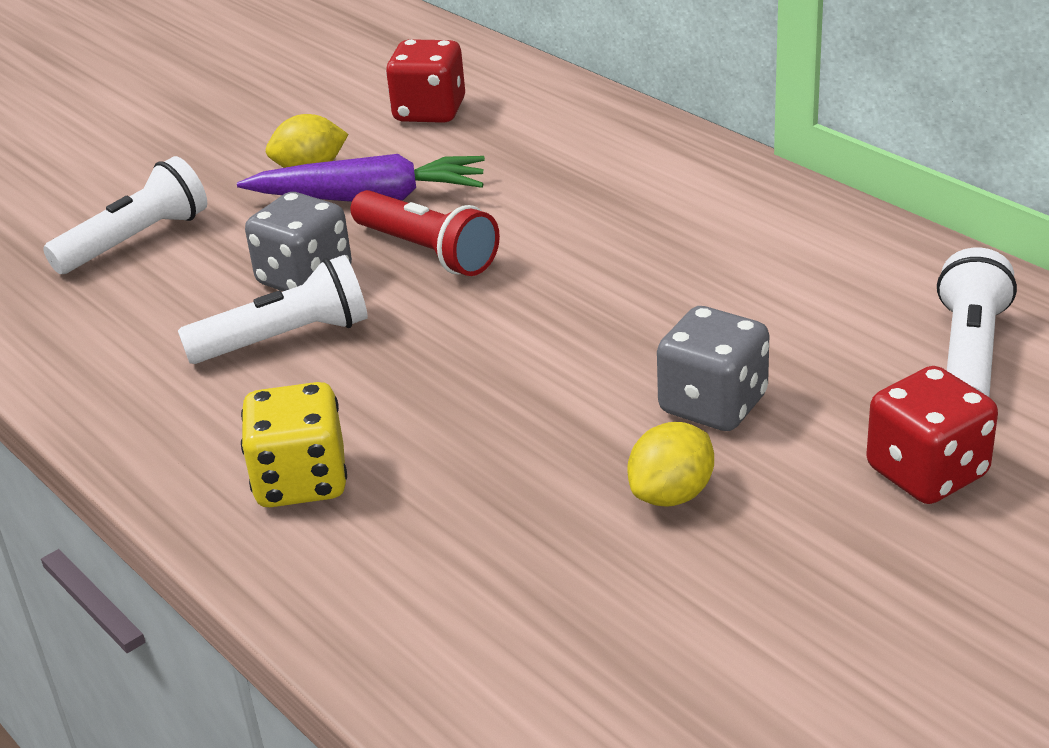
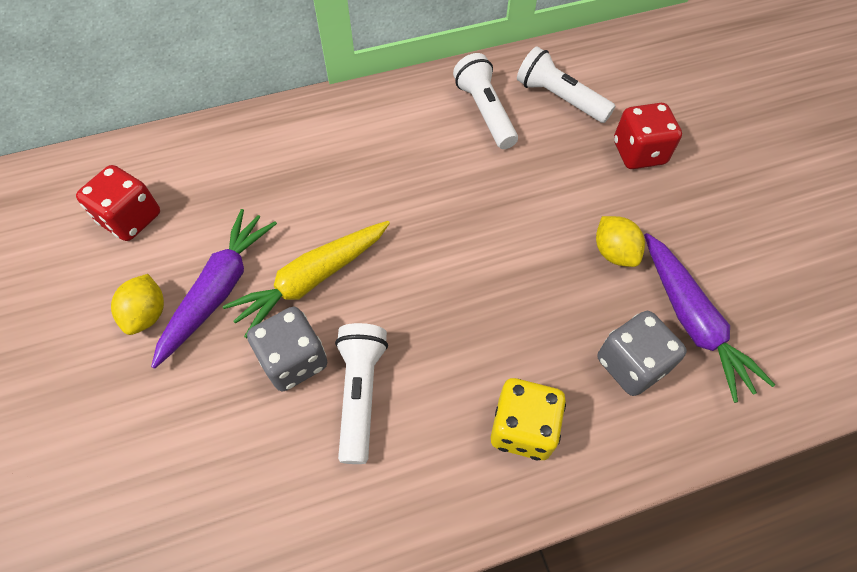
camera: 70 degrees left, 25 degrees up
(136, 240) = (154, 463): white flashlight -> white flashlight (485, 112)
(427, 252) = (312, 280): red flashlight -> yellow carrot
(592, 613) = (692, 321): none -> purple carrot
(713, 405) = (549, 206): grey dice -> grey dice (631, 364)

